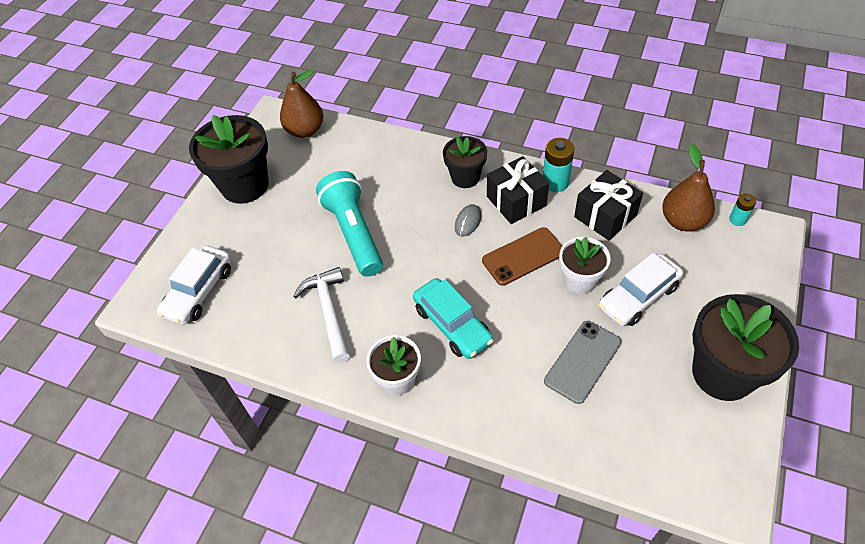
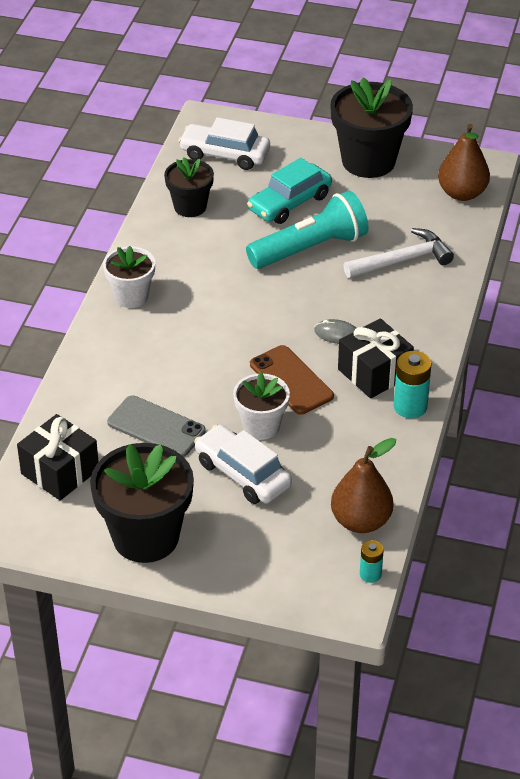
camera: 80 degrees right, 10 degrees down
(329, 312) = (206, 242): white hammer -> white hammer (402, 260)
(452, 325) = (196, 329): turquoise car -> turquoise car (289, 203)
(465, 177) = (406, 329): black flower pot -> black flower pot (190, 207)
(605, 216) = (360, 450): black gift -> black gift (60, 471)

